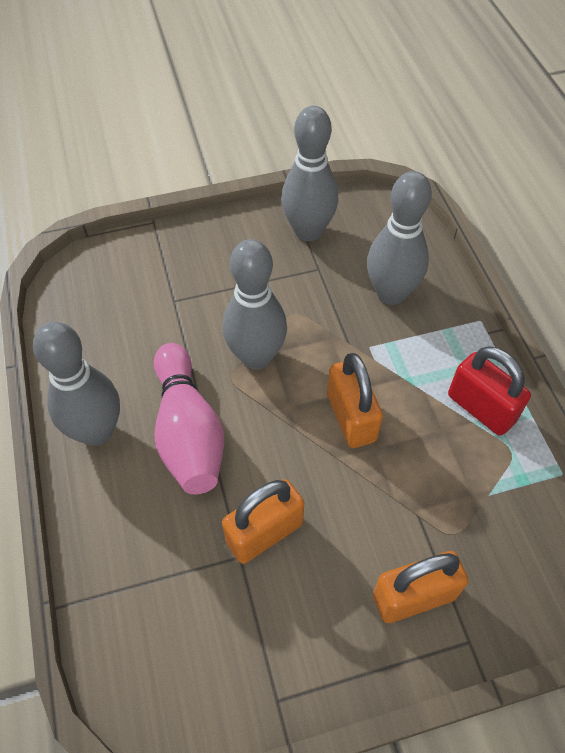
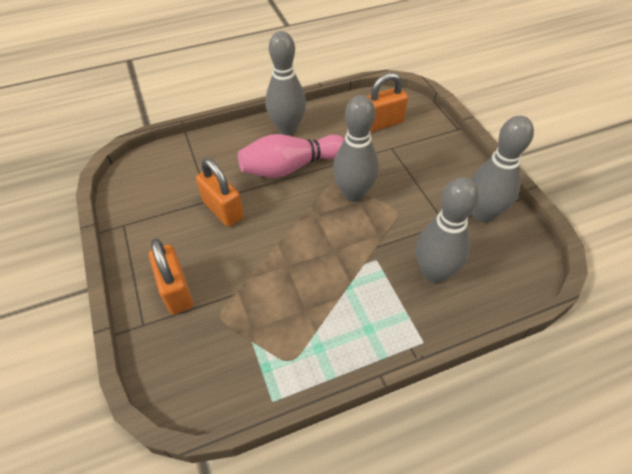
camera: 85 degrees right, 5 degrees down
(351, 417) = (310, 250): orange padlock -> orange padlock (382, 123)
(481, 408) = (329, 338): red padlock -> none

